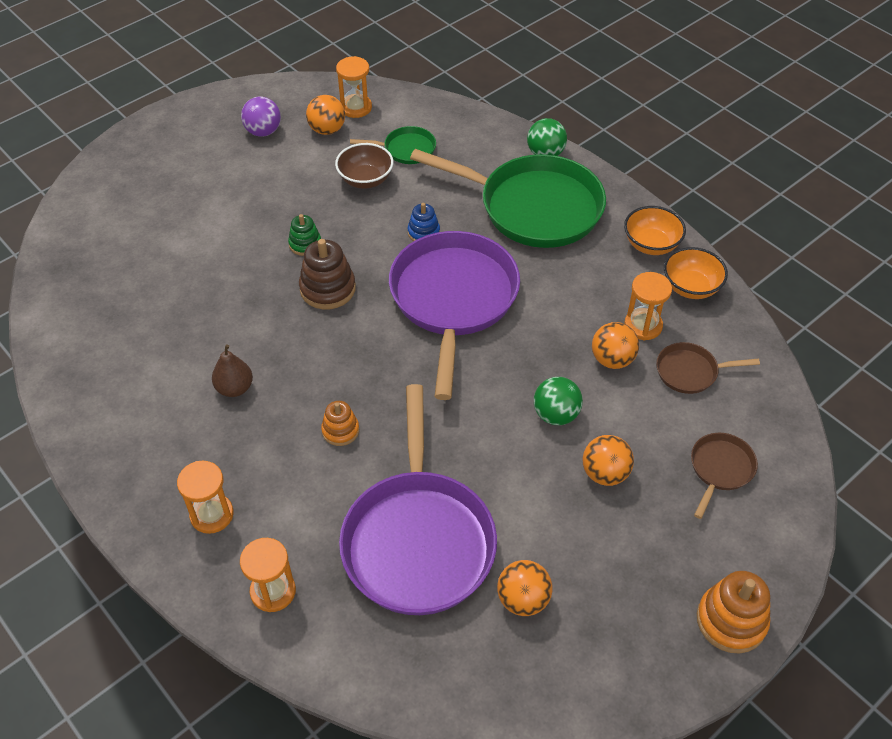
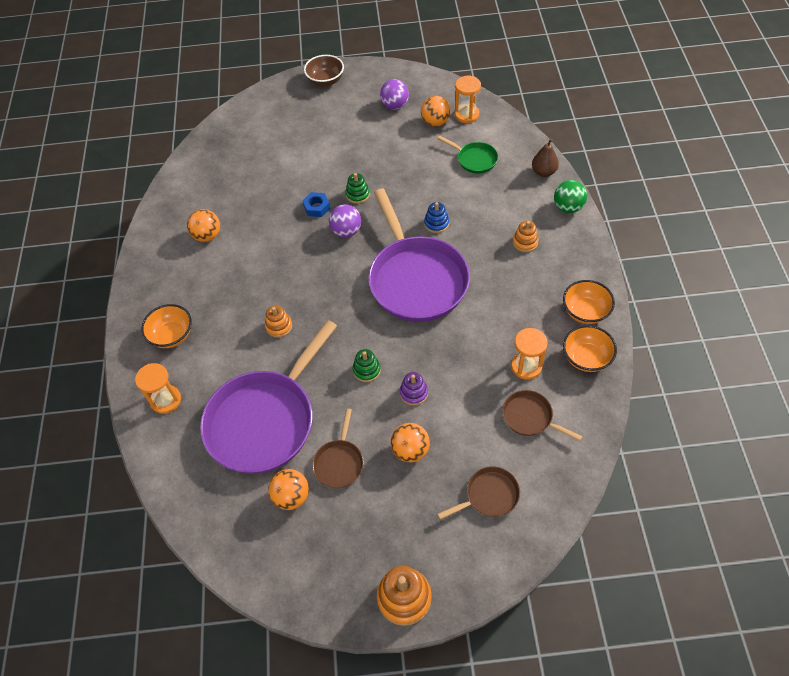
camera: 40 degrees right, 5 degrees up
(212, 515) = (172, 335): orange hourglass -> orange bowl
(235, 388) = (244, 266): brown pear -> brown pear (543, 172)
(267, 280) = (317, 207): none -> blue nut
(327, 289) = (346, 231): brown stacking toy -> purple ball
(365, 179) = (430, 168): brown bowl -> brown bowl (325, 81)
(453, 299) = (416, 279): purple pan -> purple pan turned 120 degrees clockwise
(484, 420) = (367, 370): none -> green stacking toy
(533, 207) = (525, 242): green pan -> orange stacking toy
(542, 532) = (339, 463): none -> brown pan
(556, 414) = (414, 393): green ball -> purple stacking toy
(612, 359) = (484, 378): orange ball -> orange ball (207, 235)

